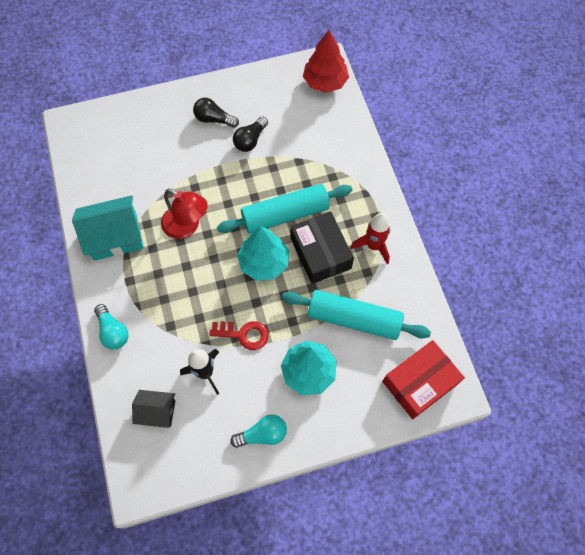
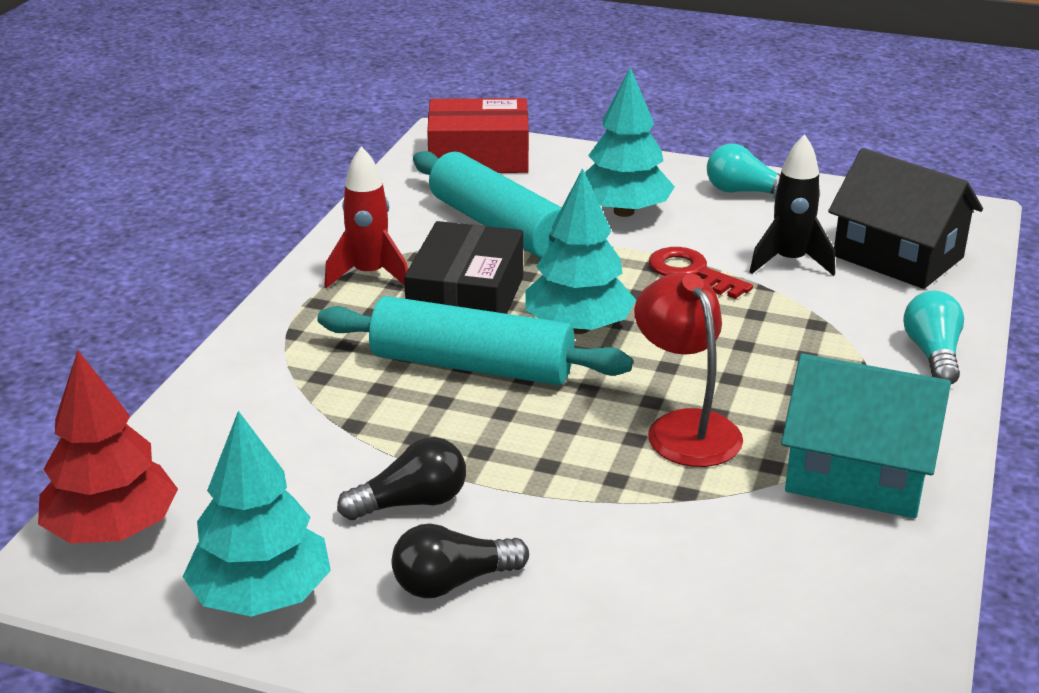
camera: 145 degrees left, 35 degrees down
(157, 411) = (898, 257): black house -> black house, size x1.72
(214, 119) = (452, 582): black light bulb -> black light bulb turned 105 degrees clockwise
(261, 86) = (262, 596): none -> turquoise tree

